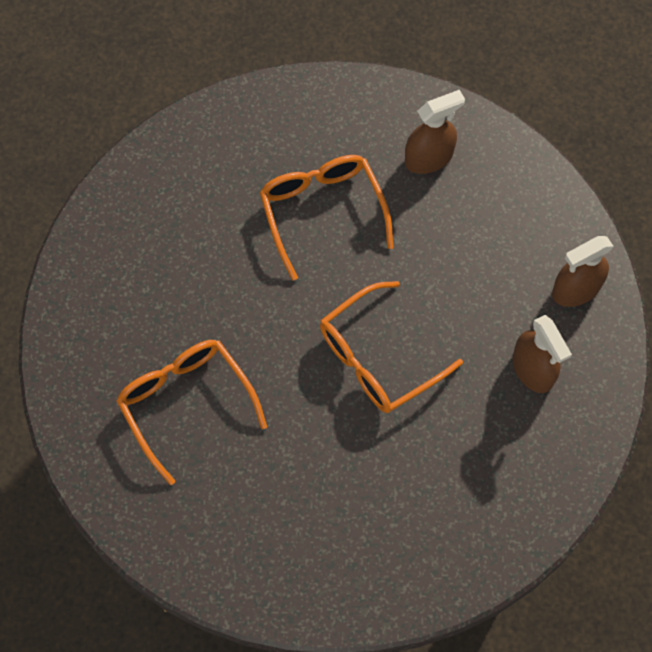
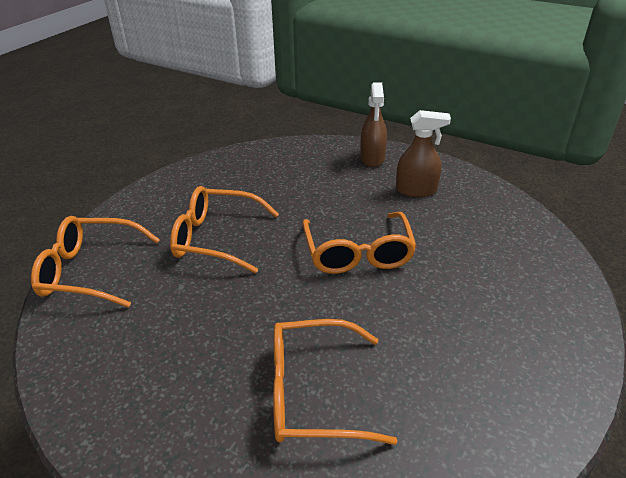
camera: 60 degrees left, 30 degrees down
(215, 136) = (91, 271): none -> orange glasses
(429, 158) = (229, 179): brown spray bottle -> none

